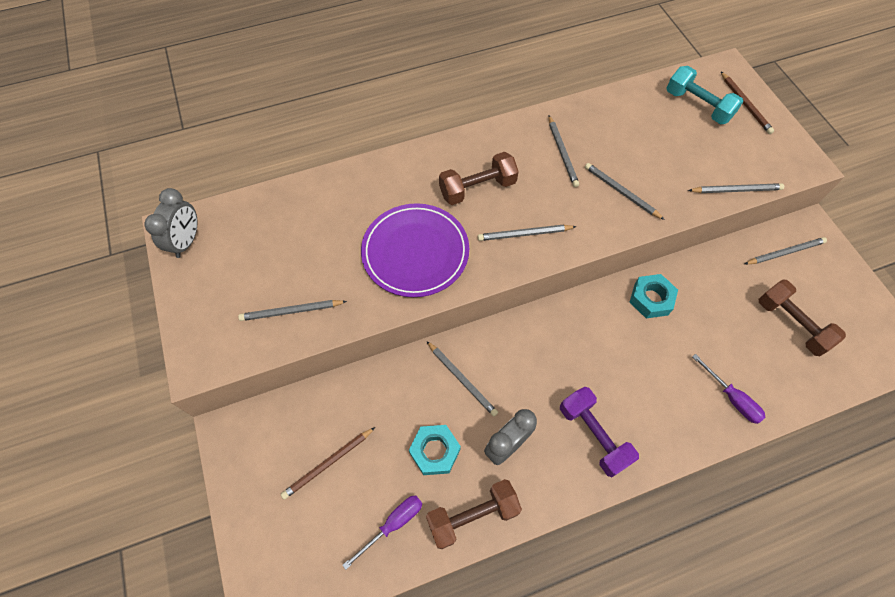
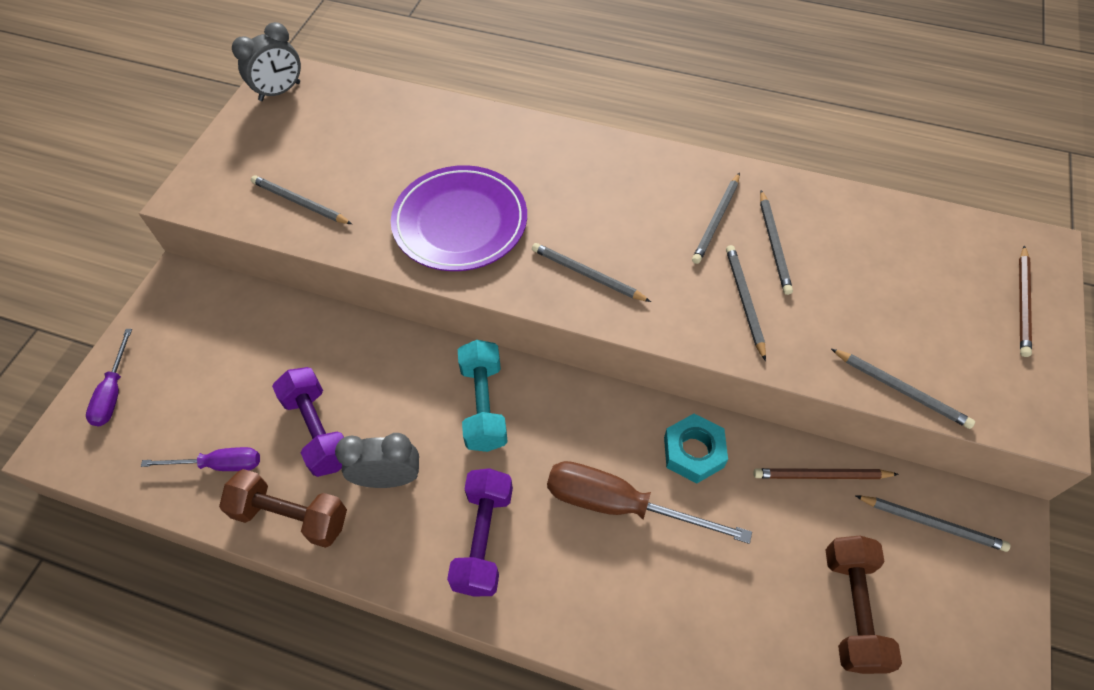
camera: 40 degrees right, 5 degrees down
(328, 464) = (222, 369): brown pencil -> brown pencil (821, 476)
(434, 451) = (318, 430): turquoise nut -> purple dumbbell
(462, 379) = (410, 385): grey pencil -> grey pencil (774, 244)
(477, 188) = (584, 201): brown dumbbell -> none
(643, 357) = (620, 505): none -> brown screwdriver
(697, 106) = (949, 267): turquoise dumbbell -> turquoise dumbbell (484, 405)
(731, 398) = (682, 628): purple screwdriver -> purple screwdriver (113, 392)

